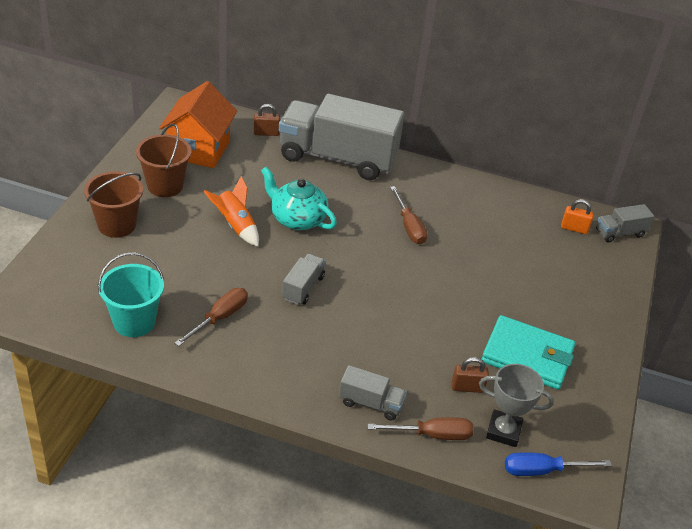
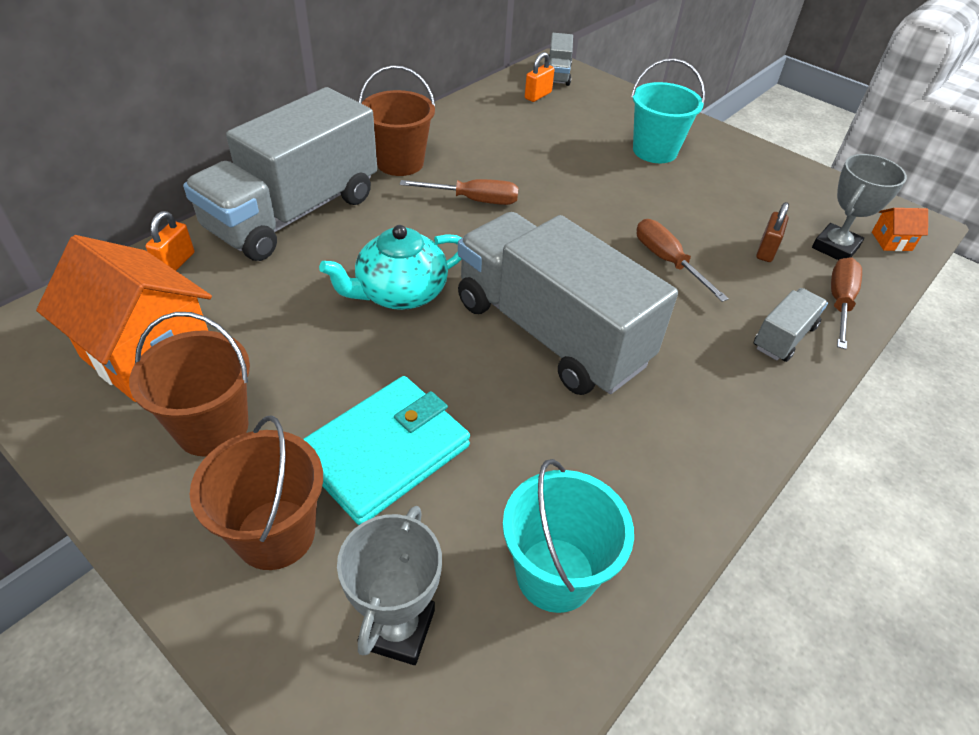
camera: 65 degrees left, 5 degrees up
(86, 276) = (397, 628): none -> grey trophy
(219, 318) = (582, 447): brown screwdriver -> brown screwdriver (667, 261)
(235, 226) = (376, 365): orange rocket -> none
(266, 133) = (176, 263): brown padlock -> orange padlock
(303, 288) = (550, 332): grey truck -> grey truck, size x2.35
(423, 184) = (400, 162): none -> brown bucket
(527, 356) = (724, 192): turquoise wallet -> turquoise wallet (384, 452)
(542, 470) = (891, 241): blue screwdriver -> orange house
(553, 308) = (654, 151): none -> turquoise bucket

